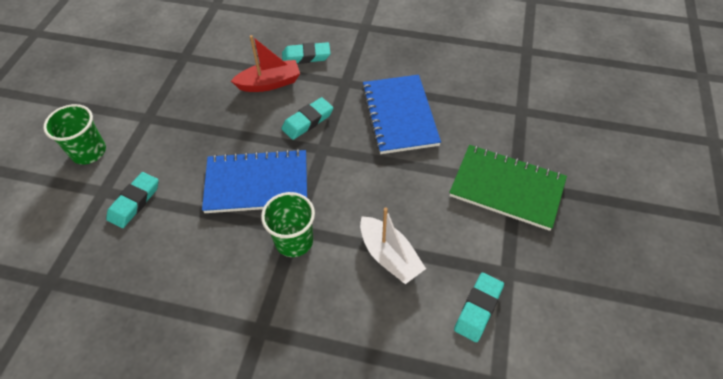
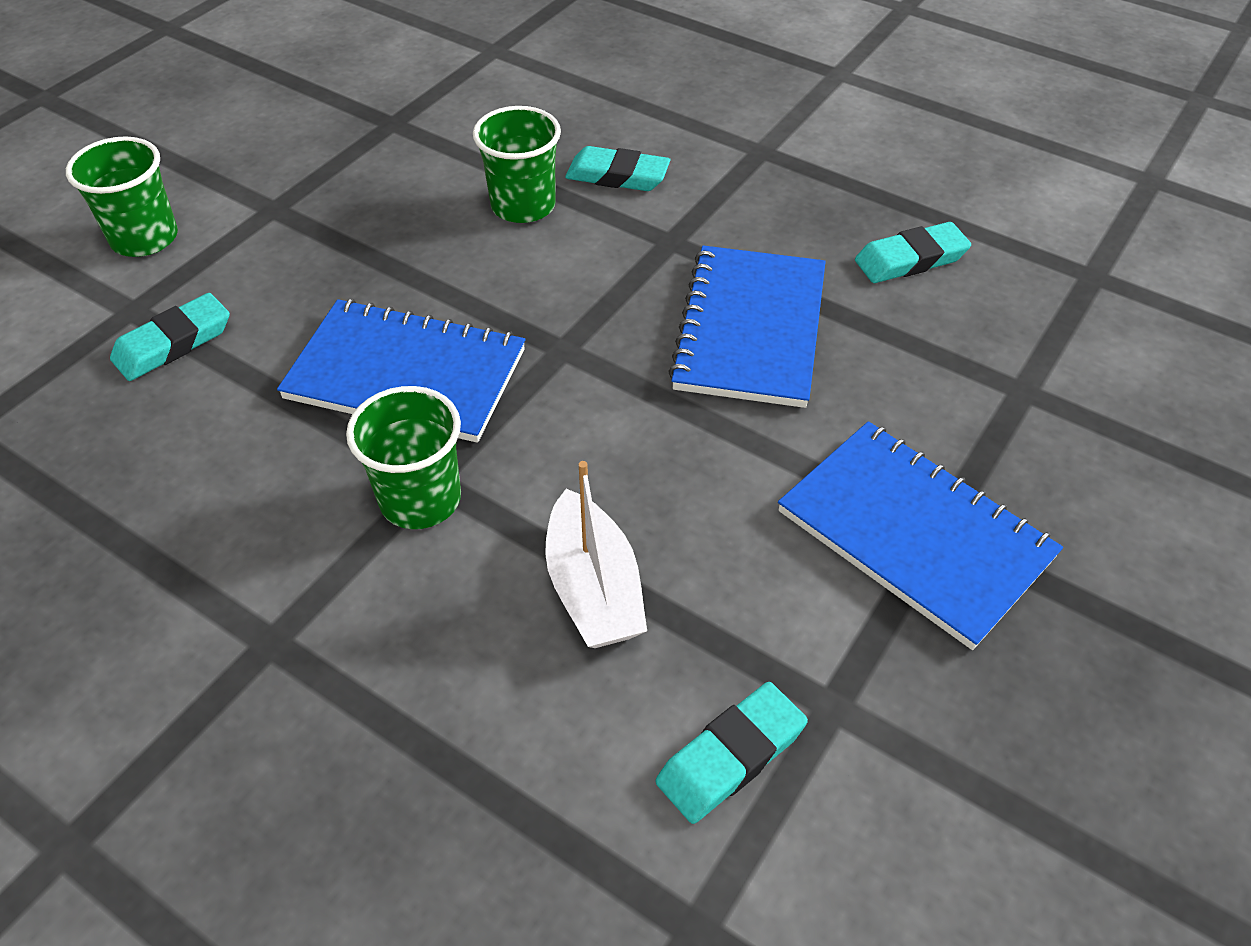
camera: 20 degrees right, 5 degrees down
(269, 83) = (523, 206): red boat -> green cup
(308, 121) = (560, 291): turquoise eraser -> turquoise eraser (910, 259)
(507, 188) = (914, 534): green notebook -> blue notebook

